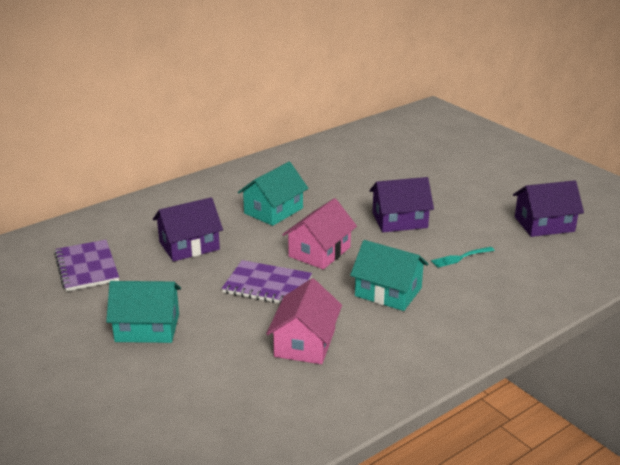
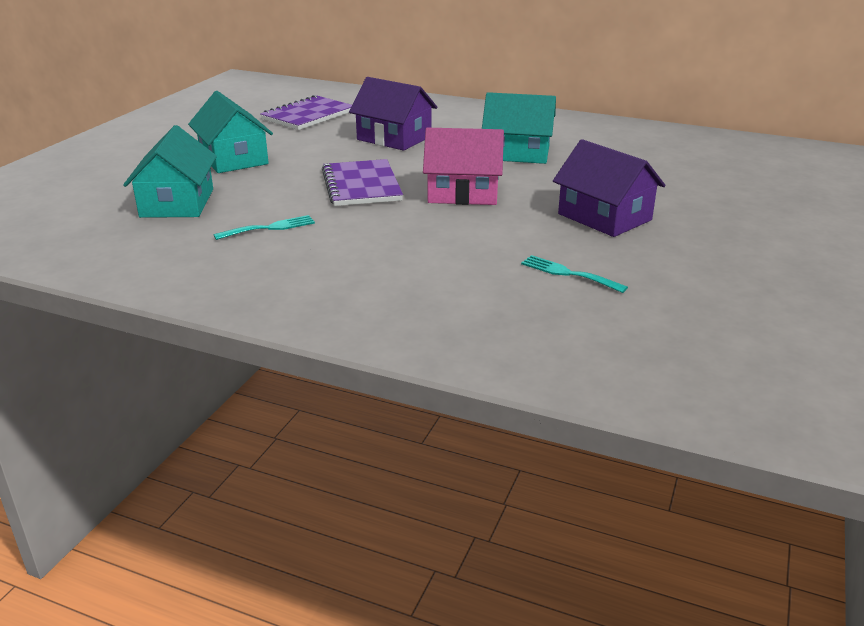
camera: 60 degrees right, 0 degrees up
(305, 343) = (269, 228): pink house -> turquoise fork
(388, 292) = (423, 247): turquoise house -> turquoise house (177, 203)
(544, 224) = (770, 318): purple house -> none

